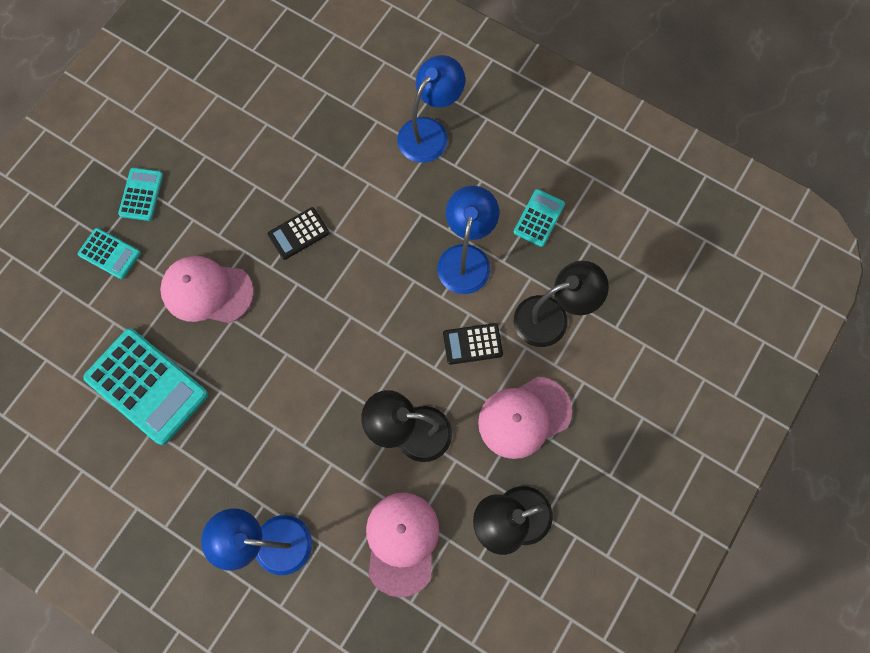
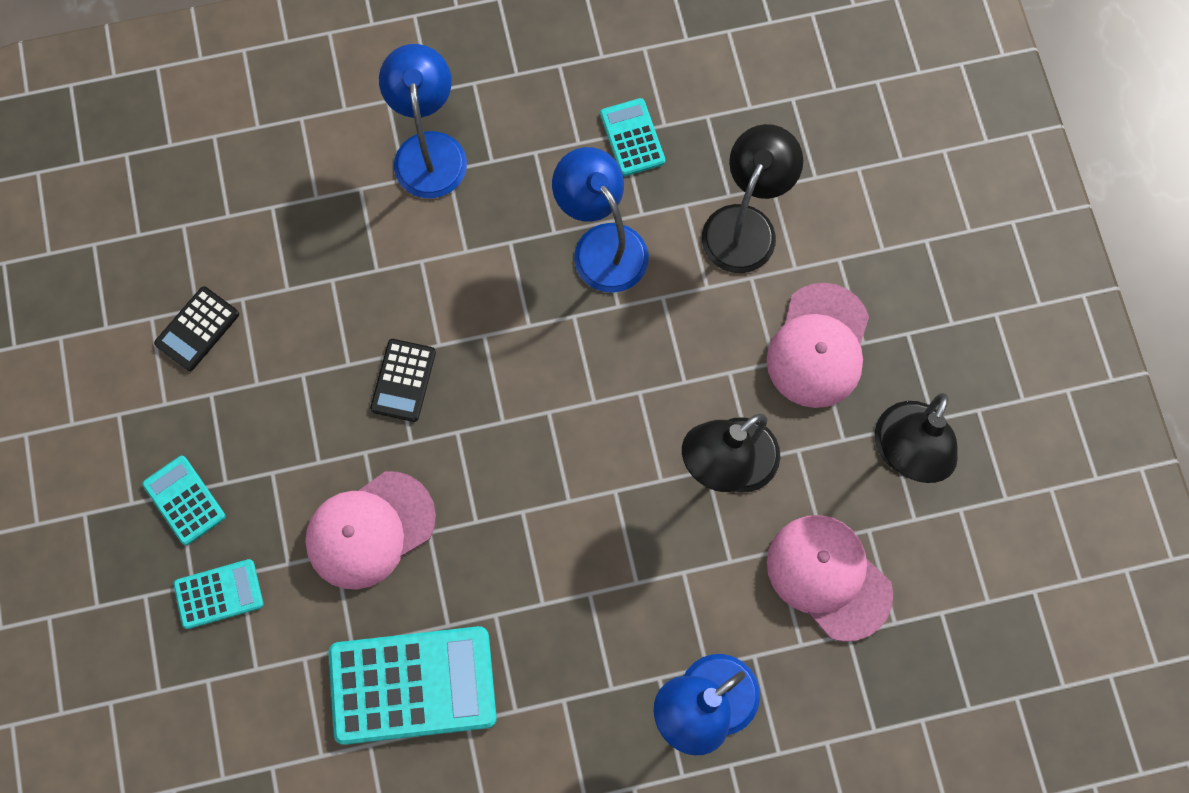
camera: 45 degrees left, 0 degrees up
(472, 344) = (697, 323): black calculator -> black calculator (197, 329)

